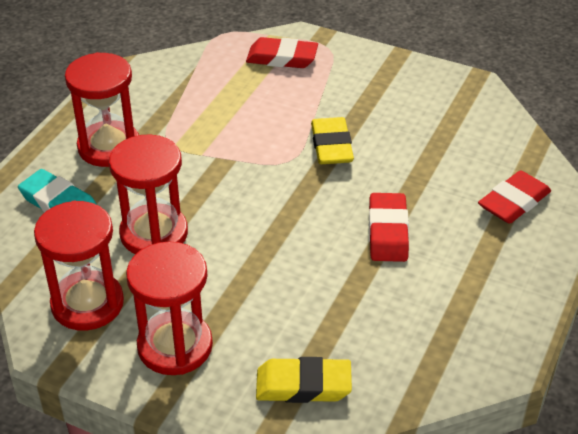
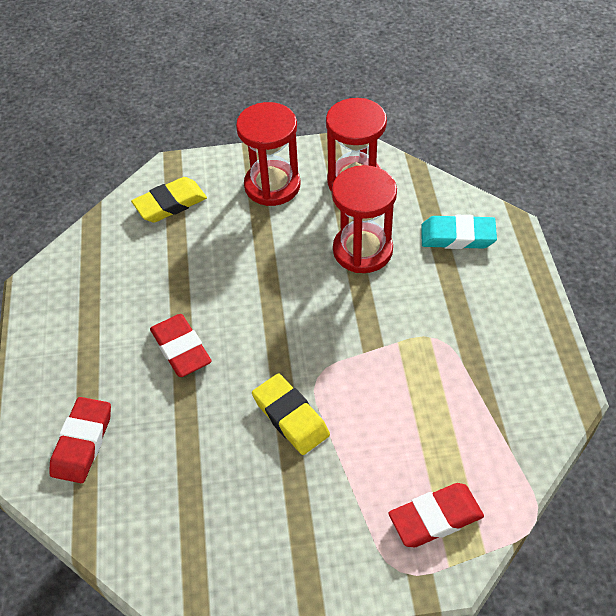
camera: 150 degrees right, 10 degrees up
(109, 147) = (480, 305): red hourglass -> none

